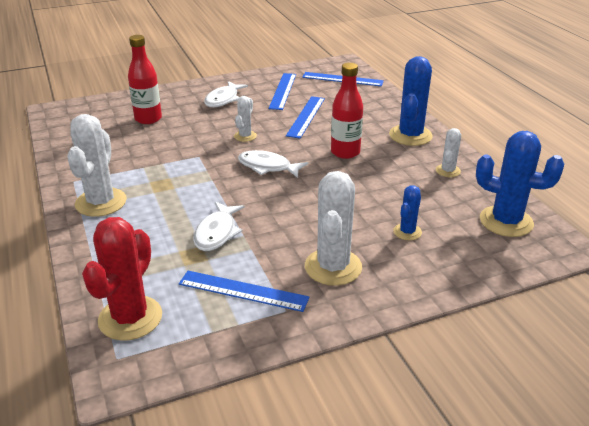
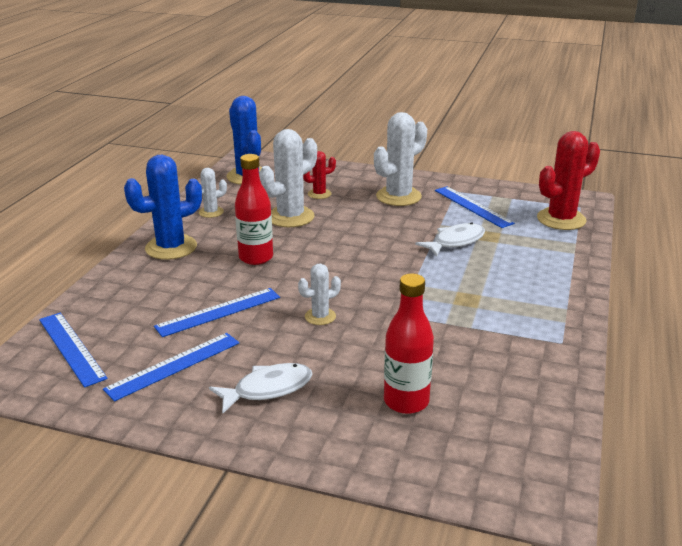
camera: 140 degrees left, 5 degrees down
(101, 202) = (542, 305): white cactus -> white cactus (290, 217)
(268, 167) = (346, 274): white fish -> none
(407, 232) = (319, 194): blue cactus -> red cactus

